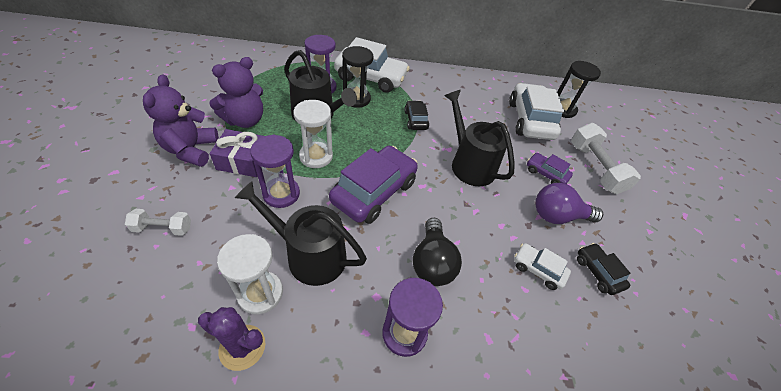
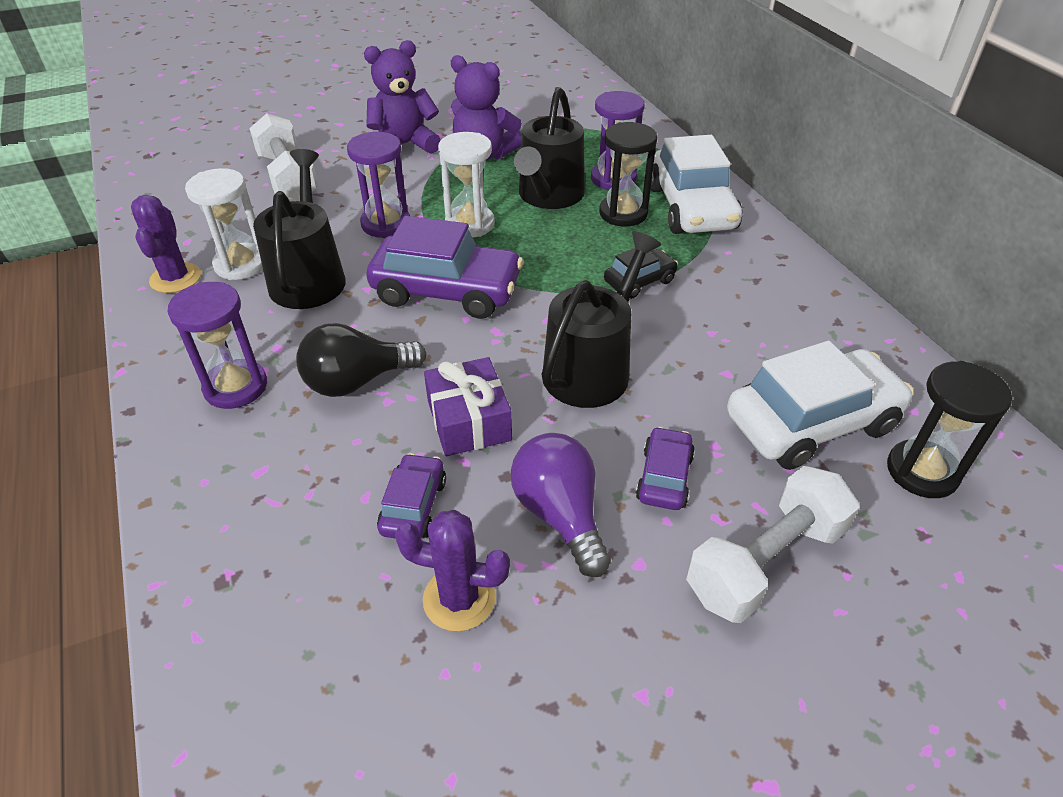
camera: 70 degrees right, 5 degrees down
(163, 228) = (288, 178): white dumbbell -> white dumbbell, size x1.78
(243, 161) = (416, 180): purple gift -> purple gift (469, 420)
(538, 269) = (413, 506): white car -> purple car
(598, 272) = (459, 599): black car -> purple cactus

